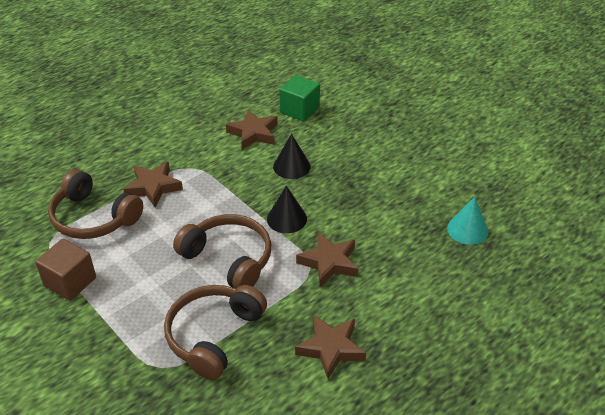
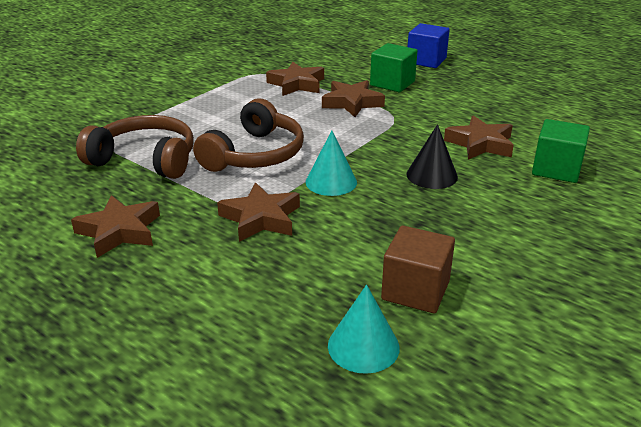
camera: 80 degrees right, 10 degrees down
(70, 282) = (212, 88): brown cube -> brown cube (415, 290)
(84, 126) = (426, 61): none -> blue cube
(93, 218) = (296, 84): brown headphones -> brown star
(124, 156) = (392, 83): none -> green cube
(286, 219) = (331, 182): black cone -> turquoise cone

